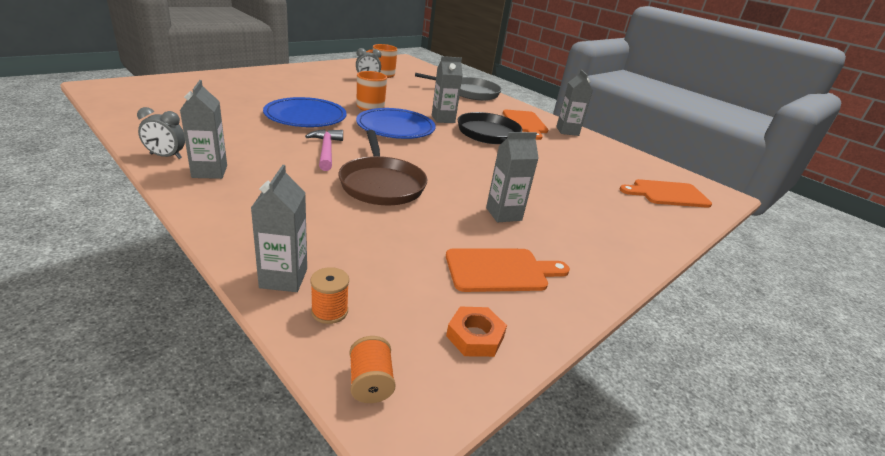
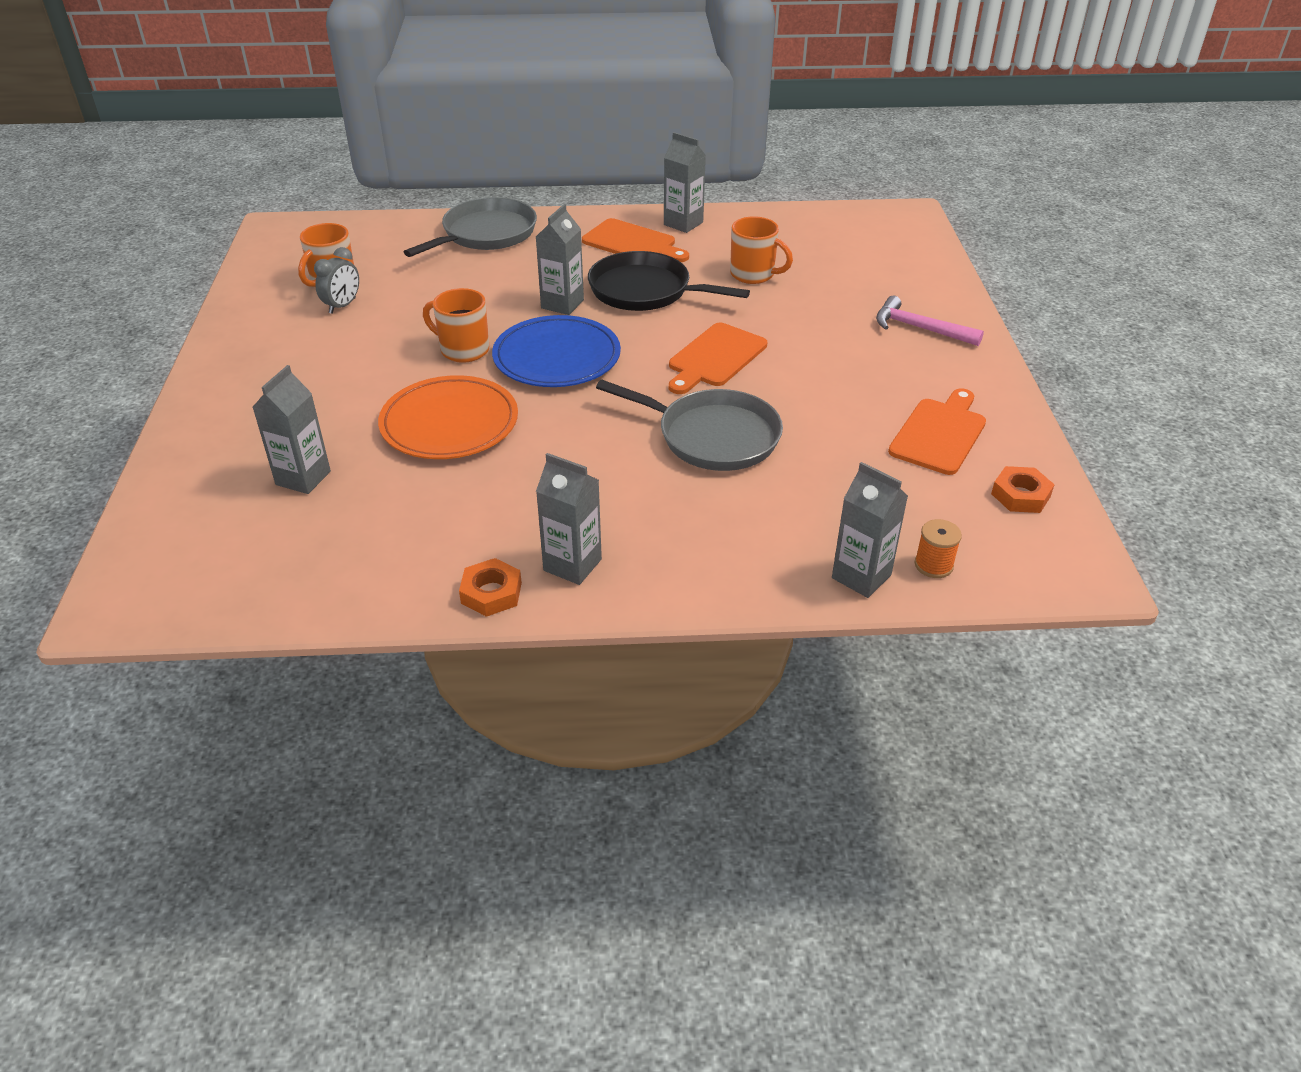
camera: 45 degrees left, 10 degrees up
(166, 156) = (491, 593): grey clock -> orange nut
(305, 116) = (449, 423): blue plate -> orange plate
(326, 150) = (584, 445): pink hammer -> pink hammer (920, 328)
(370, 382) = (1040, 576): orange spool -> none
(381, 184) = (713, 436): brown pan -> grey pan
(503, 214) = (843, 380): grey carton -> grey carton (303, 478)
(559, 160) = (753, 274): none -> orange mug
(667, 194) = (882, 248): orange cutting board -> orange cutting board (715, 358)

